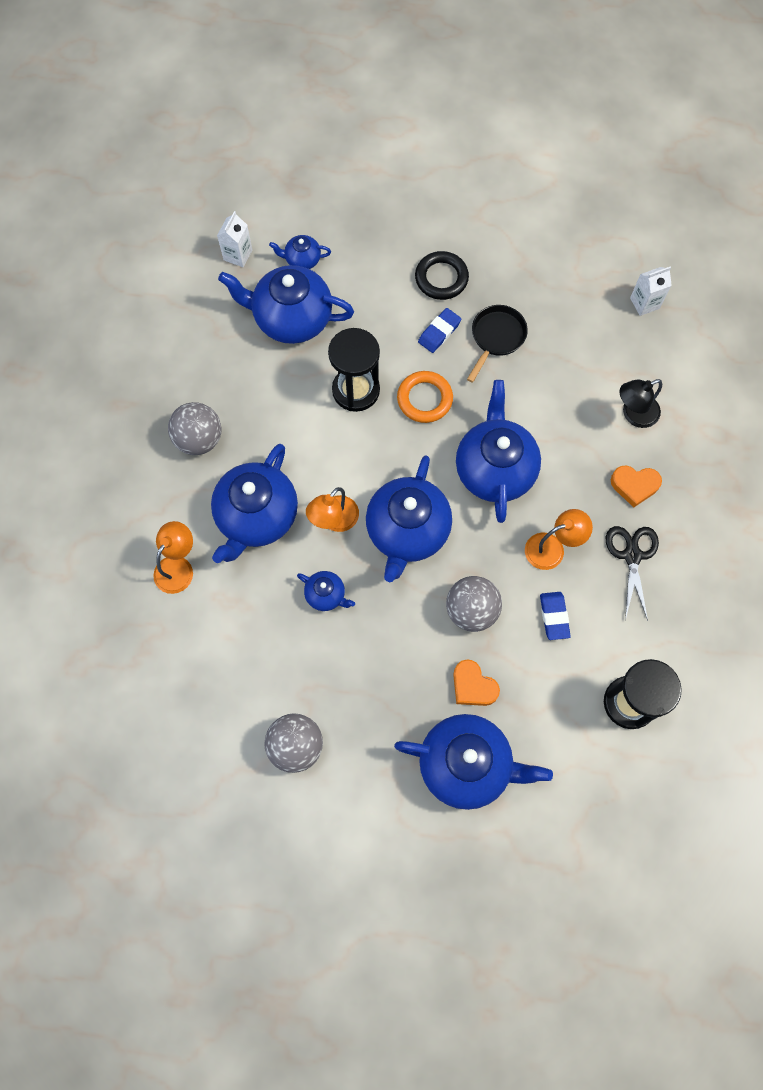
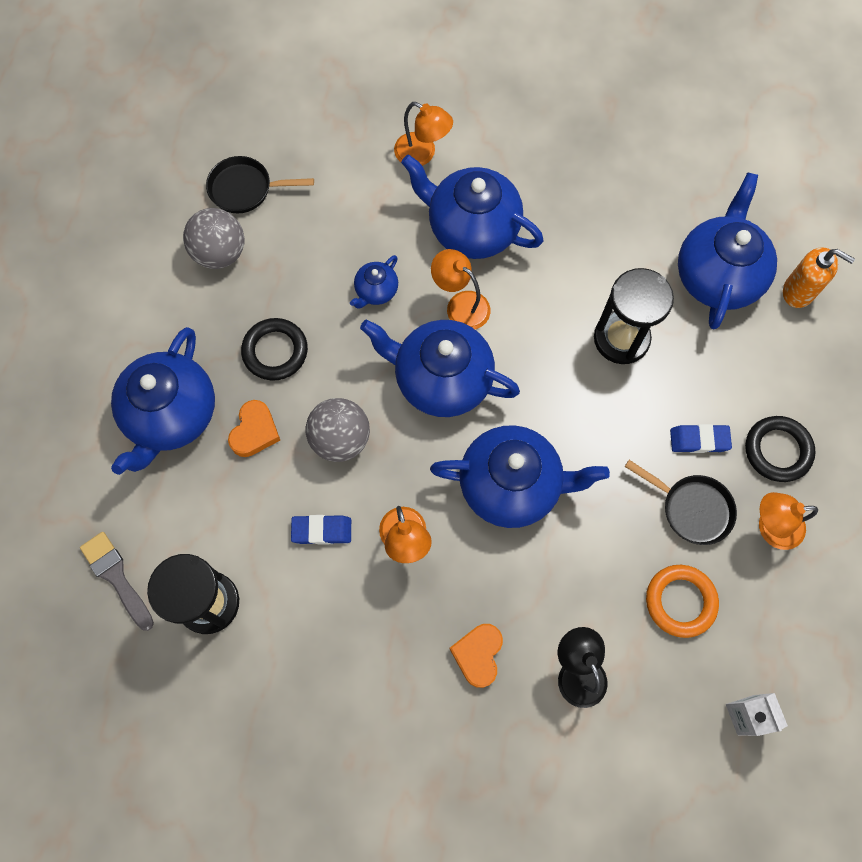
camera: 95 degrees right, 0 degrees up
(199, 439) = (566, 177): grey ball -> none
(223, 732) = (245, 189): none -> black pan
(238, 255) = (802, 223): white carton -> none
(302, 260) = (798, 291): blue teapot -> orange soap dispenser
(394, 678) = (275, 351): none -> black ring
(424, 399) = (607, 414): orange ring -> orange ring (680, 601)
(439, 332) = (699, 440): blue eraser -> blue eraser turned 45 degrees counterclockwise
(473, 686) = (255, 431): orange heart -> orange heart turned 150 degrees clockwise
(503, 284) = (771, 527): none -> orange lamp
(620, 788) = (116, 577): none -> grey brush
(632, 555) = (386, 636): black scissors -> none

